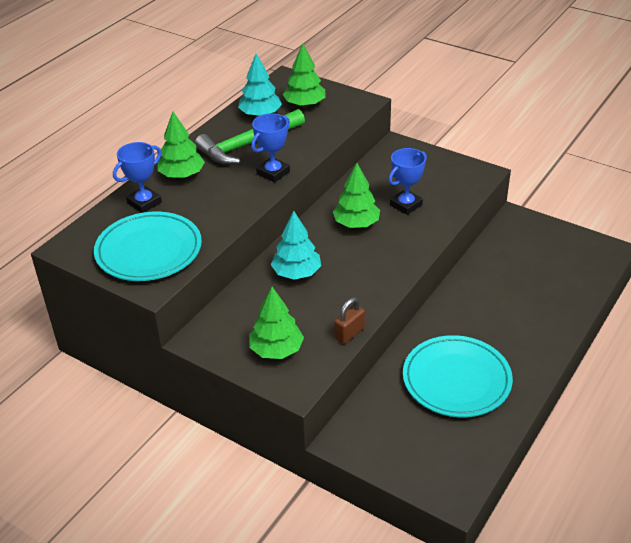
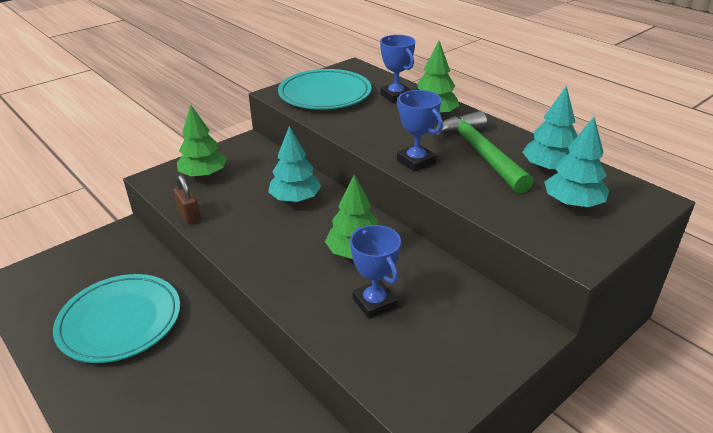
camera: 105 degrees right, 5 degrees down
(304, 104) = (572, 203): green tree -> turquoise tree

